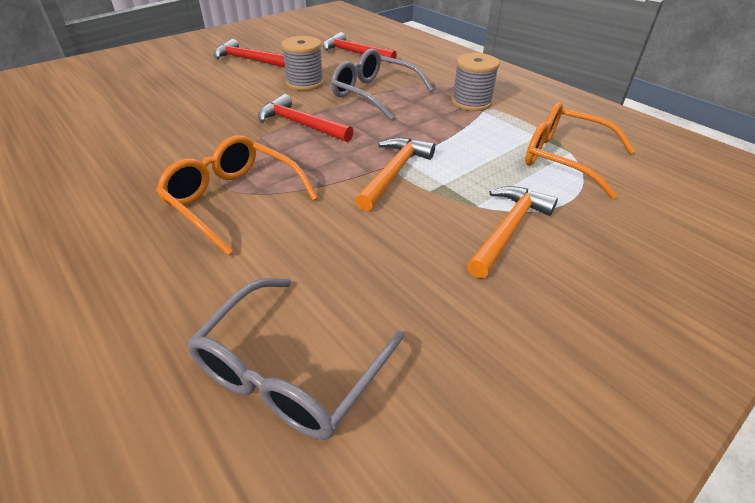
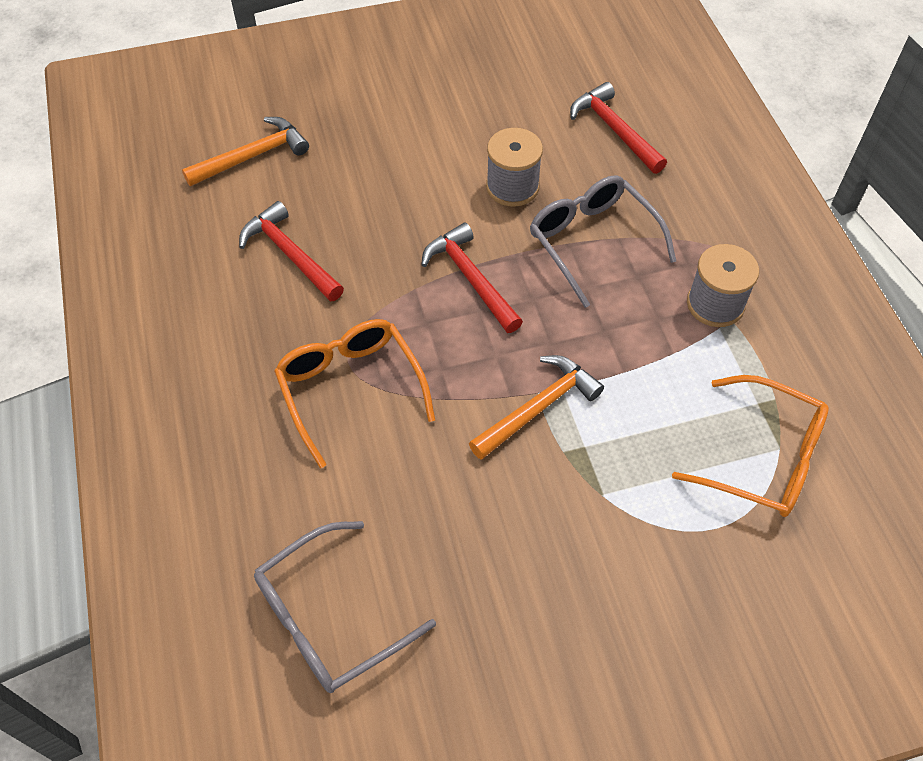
camera: 25 degrees right, 15 degrees up
(249, 60) = (459, 106): red hammer -> red hammer (290, 254)
(508, 230) = (612, 542): orange hammer -> orange hammer (252, 156)
(564, 158) = (763, 458): orange glasses -> orange glasses turned 150 degrees clockwise

